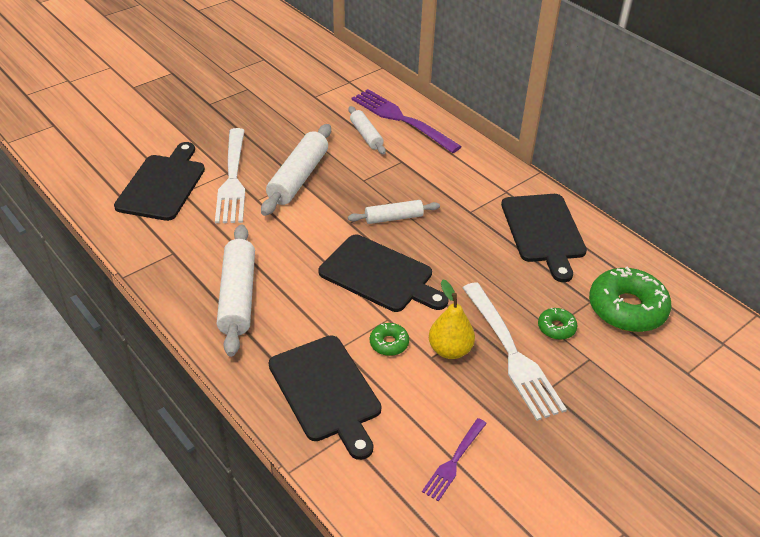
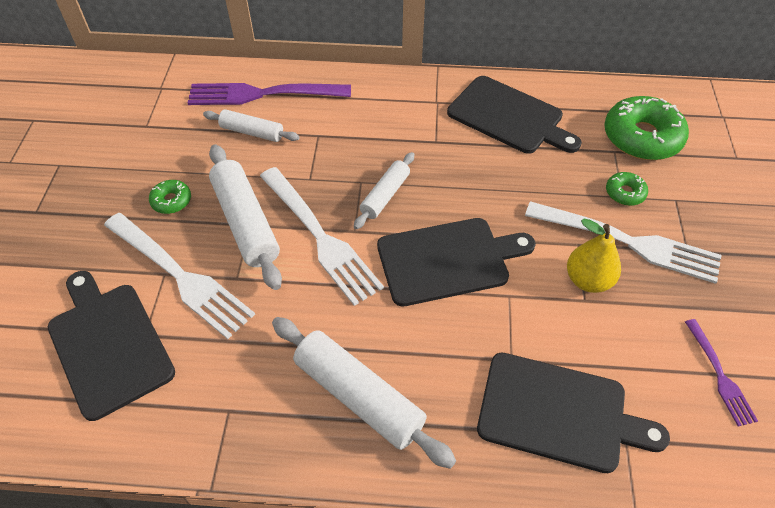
camera: 45 degrees left, 10 degrees up
(326, 212) = (320, 237): none -> white fork
(389, 343) = (540, 318): green donut -> green donut (171, 201)

